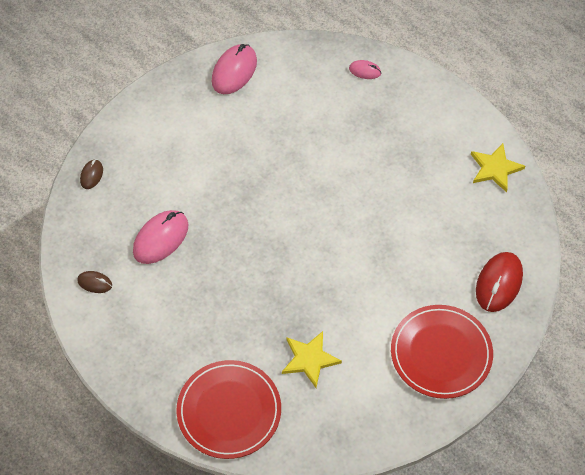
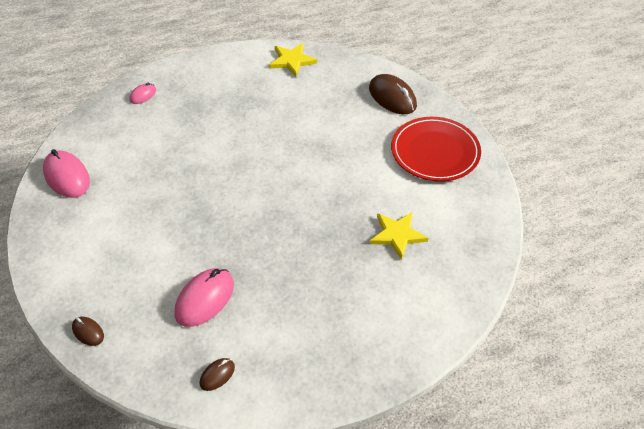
camera: 65 degrees left, 10 degrees down
(161, 238) = (205, 299): pink mouse -> pink mouse turned 60 degrees clockwise
(229, 411) = (419, 312): red plate -> none
(498, 283) = (392, 97): red mouse -> brown mouse

